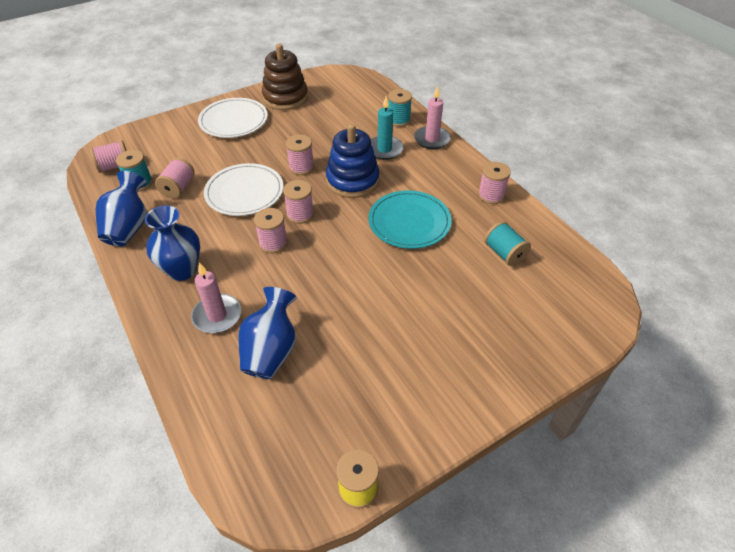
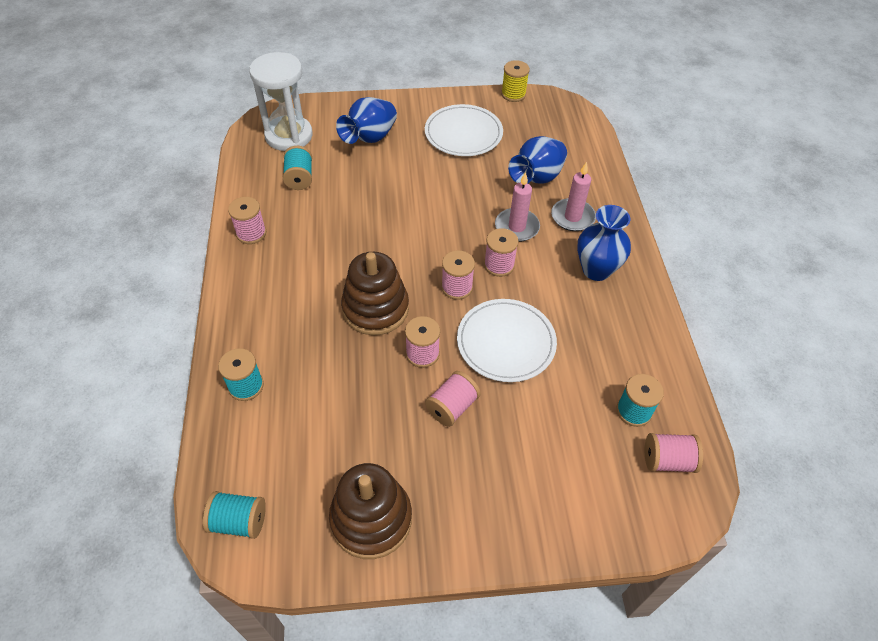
camera: 155 degrees left, 5 degrees up
(129, 227) = (649, 344): blue vase -> blue vase (370, 138)
(178, 188) = (584, 382): pink spool -> pink spool (452, 407)
(233, 120) = (475, 493): white plate -> white plate (463, 133)
(350, 80) = (239, 521): none -> turquoise spool
(352, 181) = (375, 308): blue stacking toy -> brown stacking toy
(384, 149) = (306, 340): turquoise candle -> none
(409, 222) = (355, 237): turquoise plate -> none
(432, 139) = (236, 332): pink candle -> pink candle (516, 227)
(563, 293) = (289, 136): none -> white hourglass

